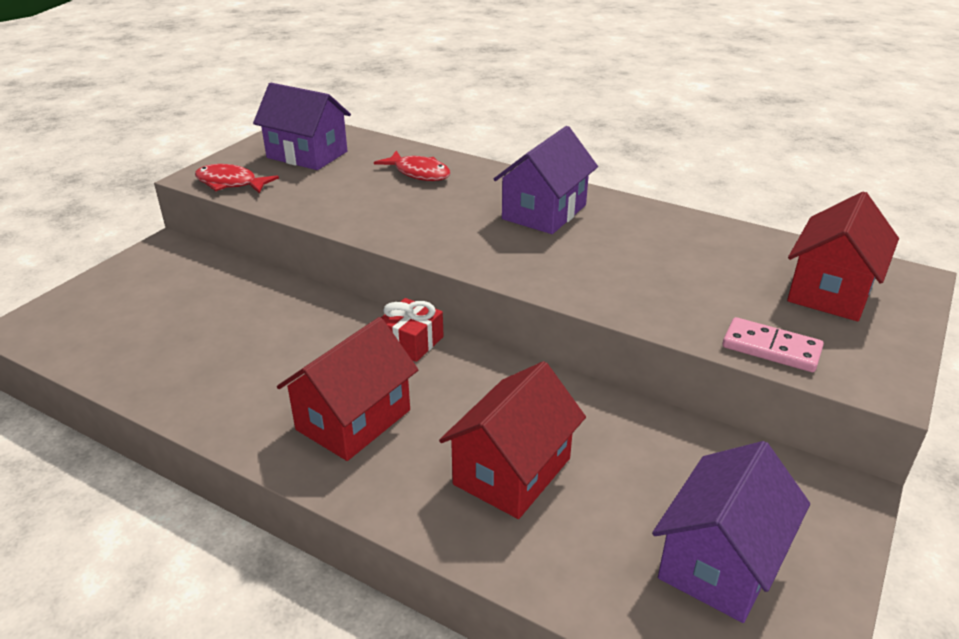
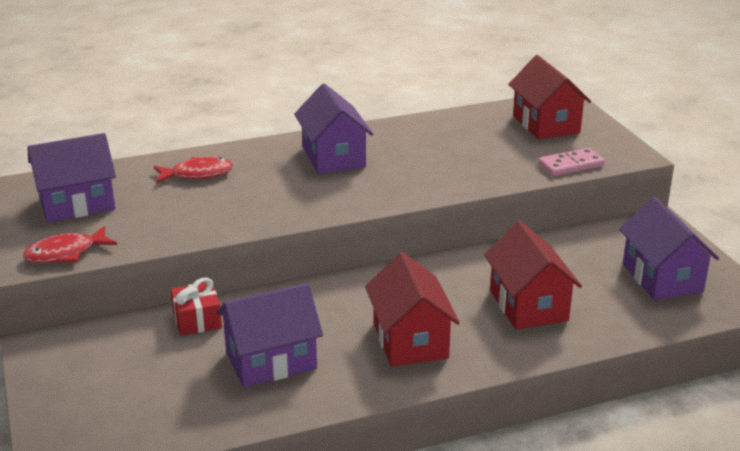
camera: 50 degrees left, 5 degrees down
(240, 356) = (271, 360): none -> purple house
(411, 342) = (356, 286): red gift -> red gift (197, 320)

